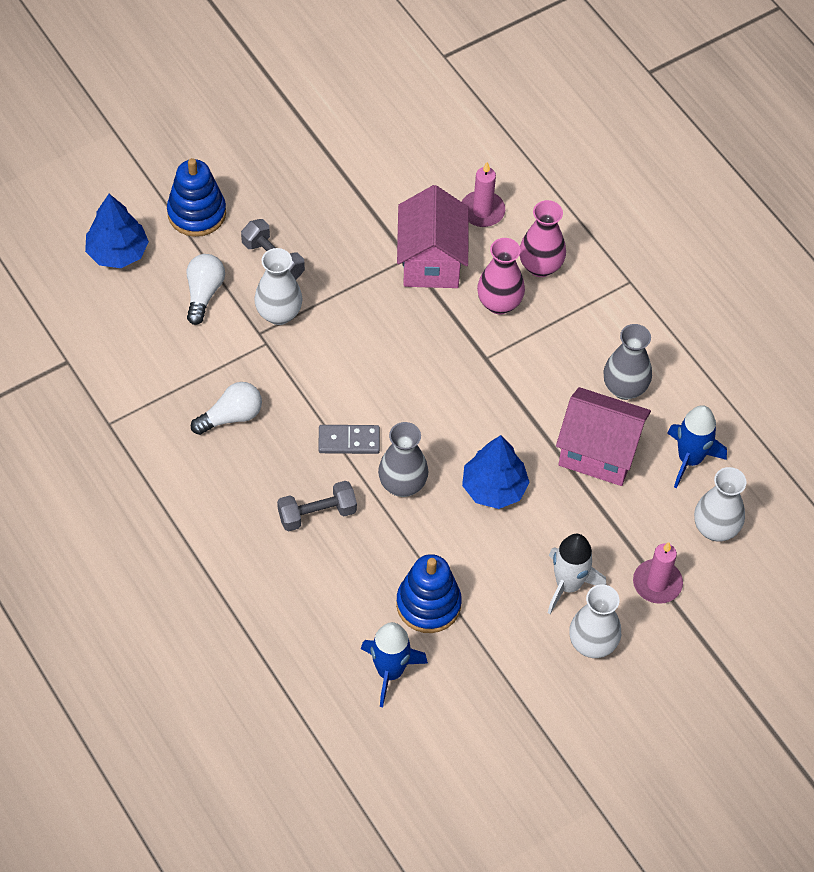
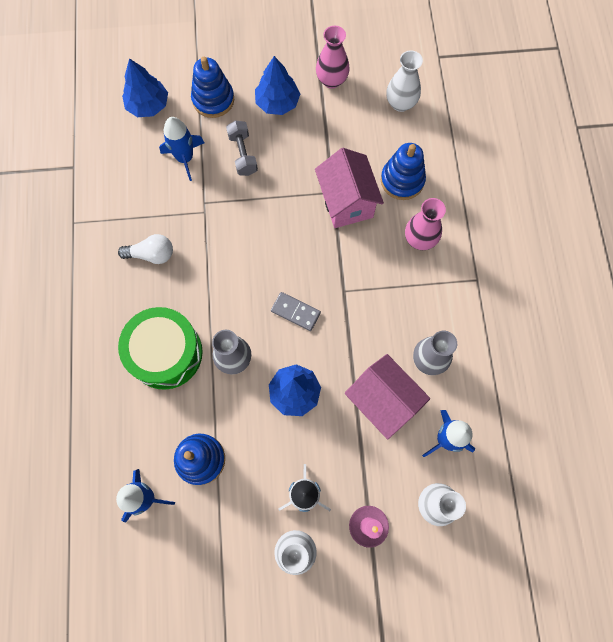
camera: 30 degrees right, 15 degrees up
(203, 293) = (185, 158): white light bulb -> blue rocket
(279, 185) = (277, 103): none -> blue tree
(279, 314) = (224, 194): white vase -> white vase (400, 103)
(317, 514) = (166, 353): grey dumbbell -> green drum
(349, 441) = (217, 309): grey domino -> grey domino (295, 312)
(431, 261) = (346, 202): pink house -> pink house turned 45 degrees counterclockwise
(482, 211) = (402, 180): pink candle -> blue stacking toy
(499, 303) = (375, 254): pink vase -> pink vase (331, 80)

